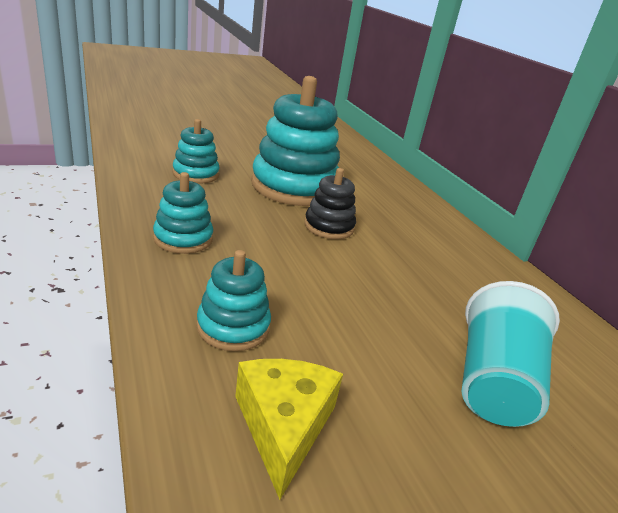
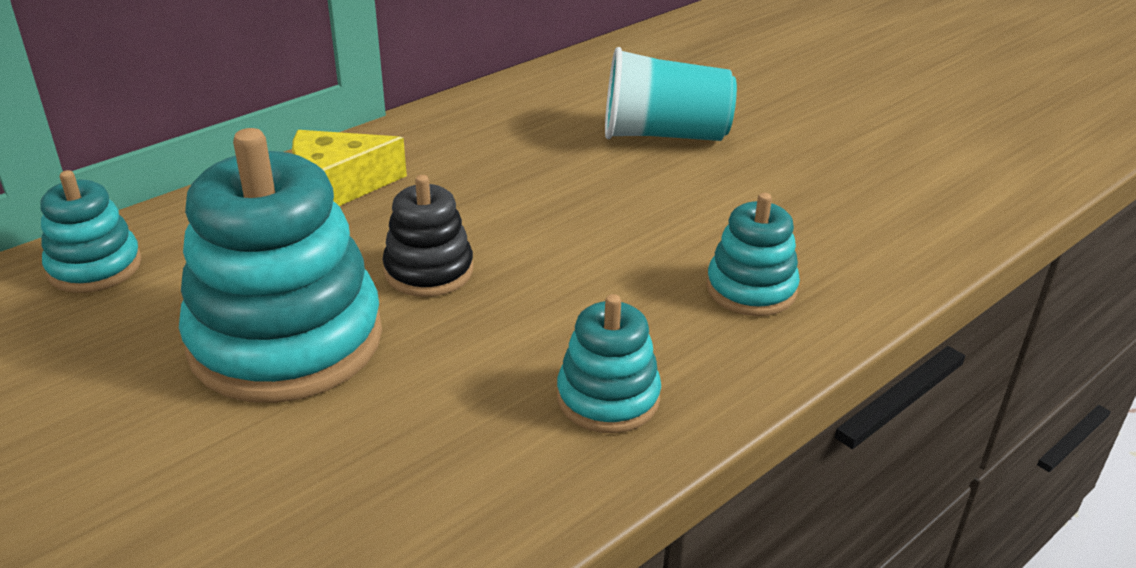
camera: 105 degrees left, 5 degrees up
(196, 174) = (326, 490): turquoise stacking toy -> turquoise stacking toy (95, 267)
(284, 426) = (838, 228): yellow cheese -> yellow cheese (338, 186)

